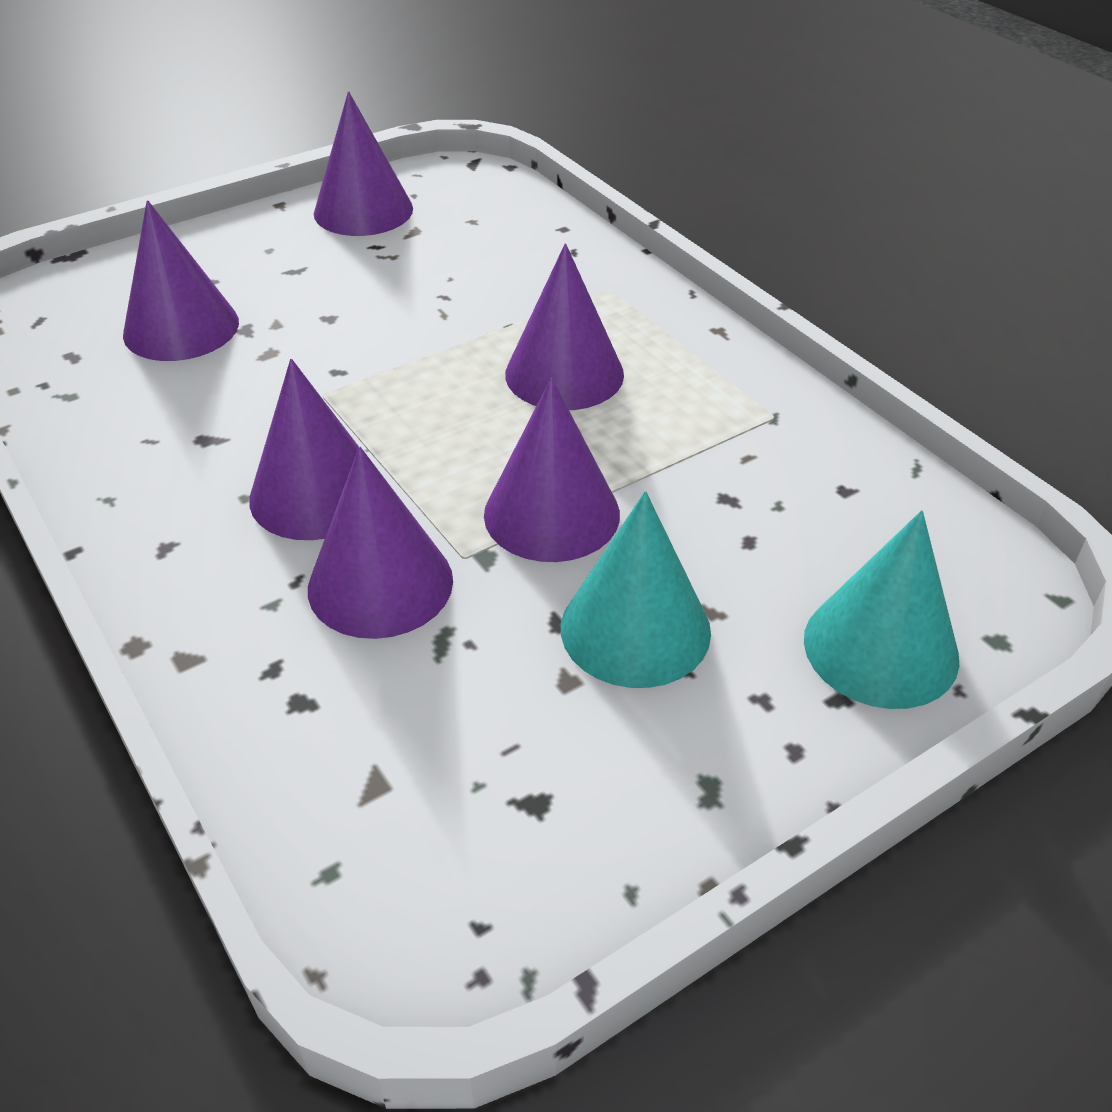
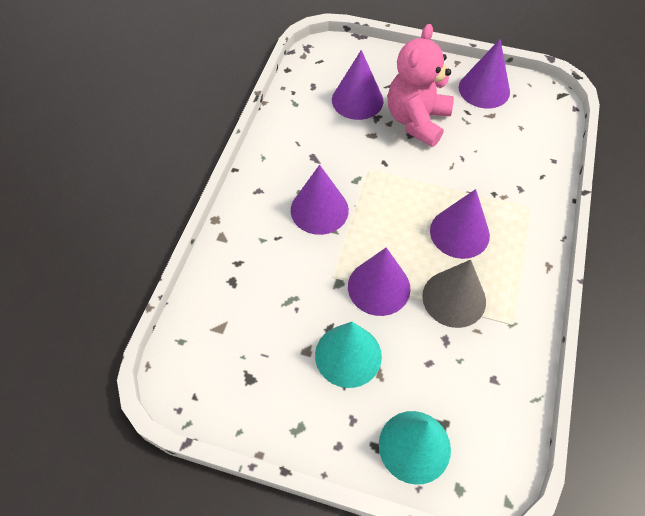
camera: 50 degrees right, 15 degrees up
(316, 296) = (417, 121): none -> pink teddy bear
(380, 584) = (297, 262): purple cone -> none
(667, 446) = (454, 298): none -> grey cone

